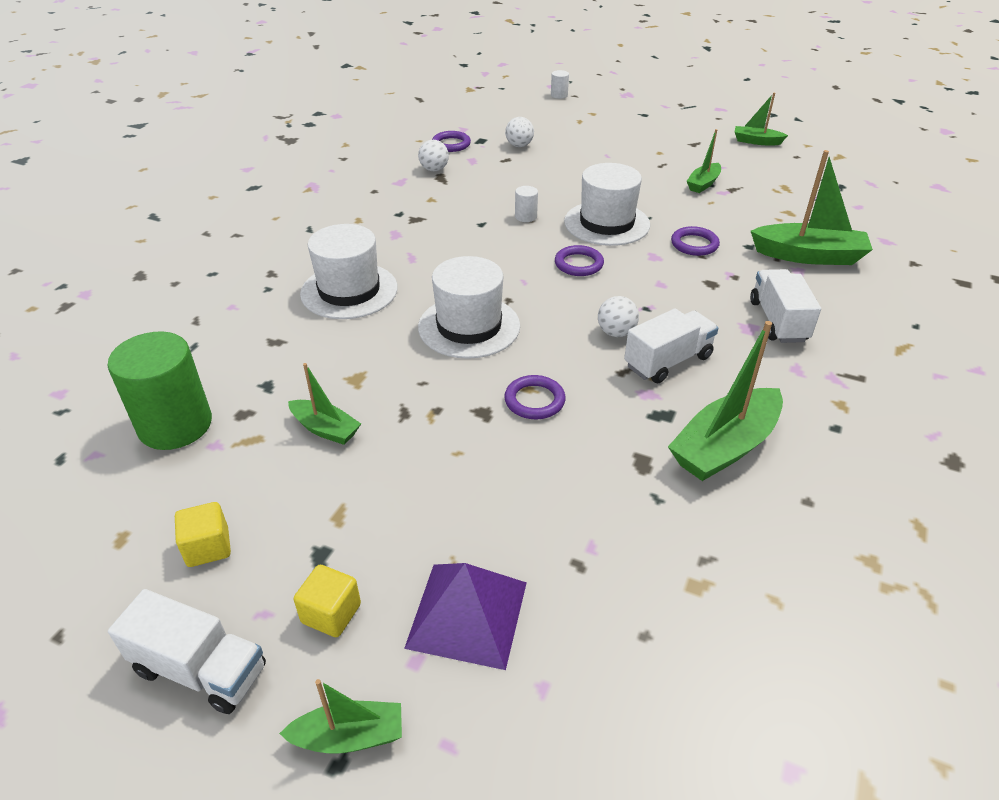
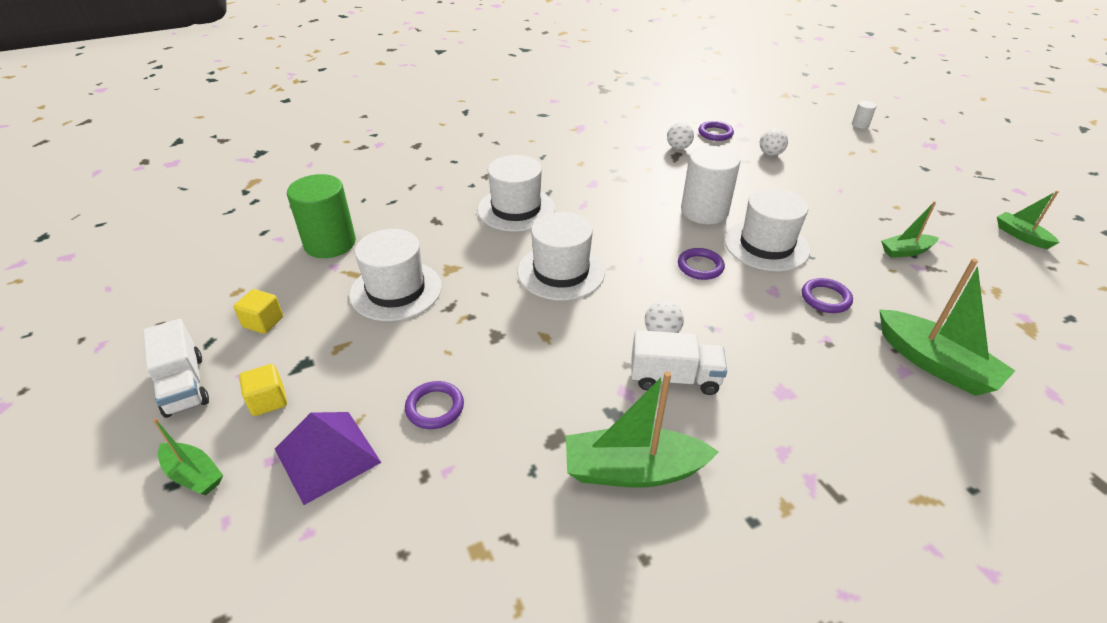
camera: 40 degrees right, 0 degrees up
(325, 429) = (396, 290): green boat -> white hat
(526, 217) = (704, 211): white cylinder -> white cylinder, size x2.30
(534, 400) = (538, 348): purple ring -> purple ring (435, 407)
(778, 321) = (820, 402): white truck -> none

